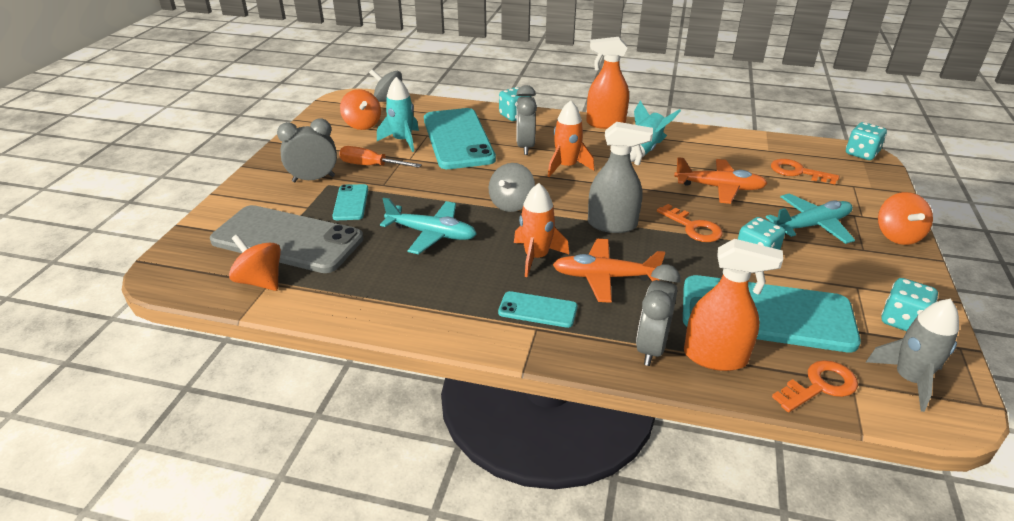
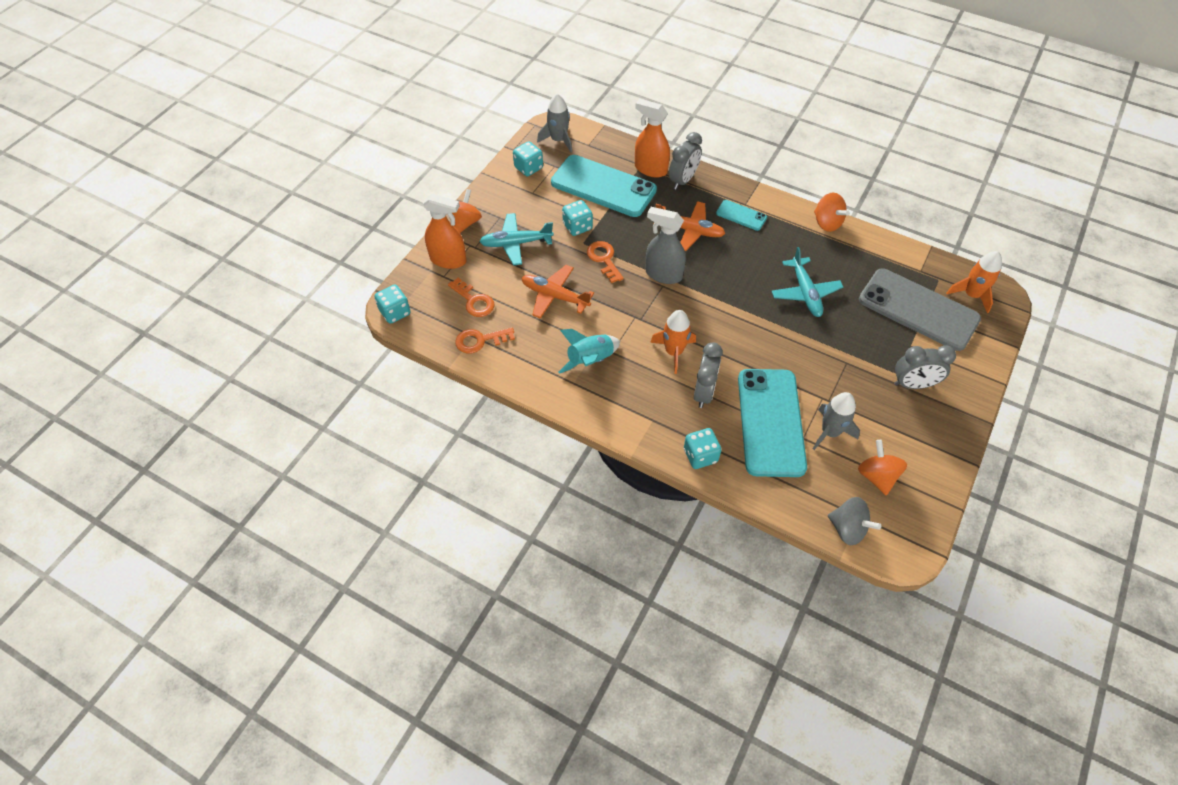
camera: 165 degrees left, 20 degrees up
(260, 281) = (927, 273): orange spinning top -> orange spinning top (827, 223)
(351, 202) = (873, 343): turquoise phone -> none
(371, 166) = (860, 393): orange screwdriver -> none
(402, 140) = (830, 432): turquoise rocket -> grey rocket
(432, 234) = (805, 293): turquoise plane -> turquoise plane turned 135 degrees counterclockwise
(511, 204) = (736, 313): grey spinning top -> none
(536, 257) = (731, 255): orange rocket -> orange rocket (971, 295)
(605, 123) = (606, 417): orange spray bottle -> orange spray bottle (448, 260)
(819, 386) = (607, 146): orange key -> orange key (480, 340)

